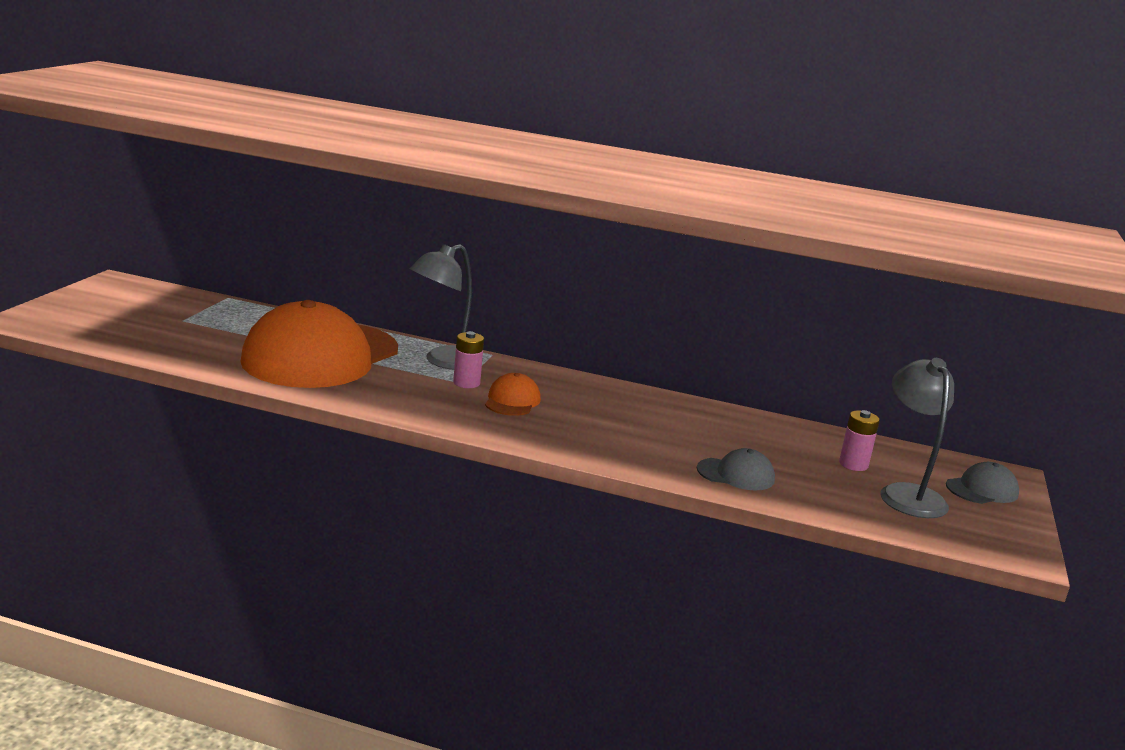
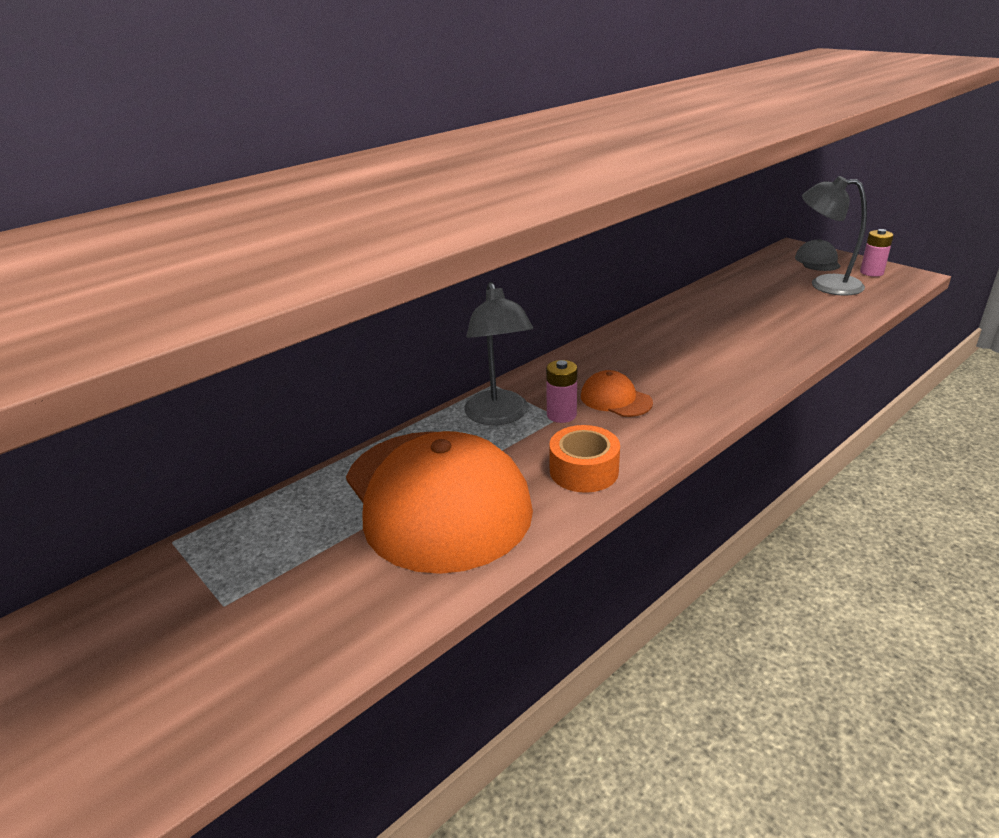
camera: 55 degrees left, 10 degrees up
(392, 398) = (584, 471): none -> orange tape
(736, 474) = (790, 335): grey cap -> none
(853, 464) = (775, 289): pink battery -> pink battery (871, 272)

